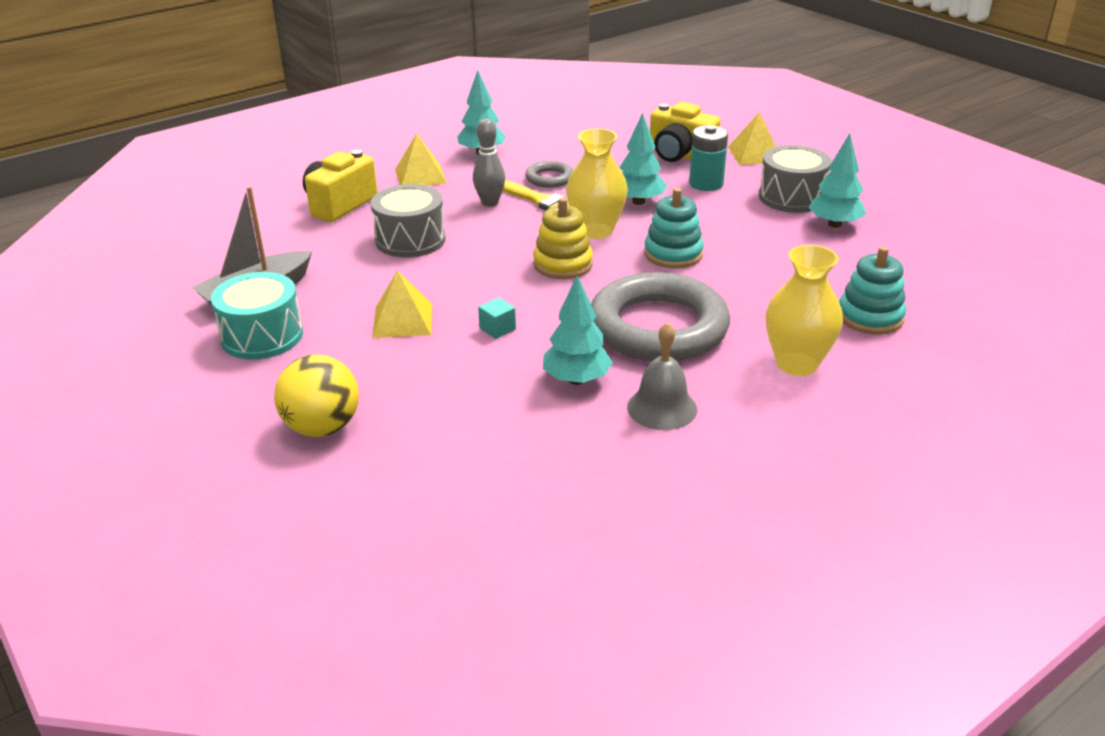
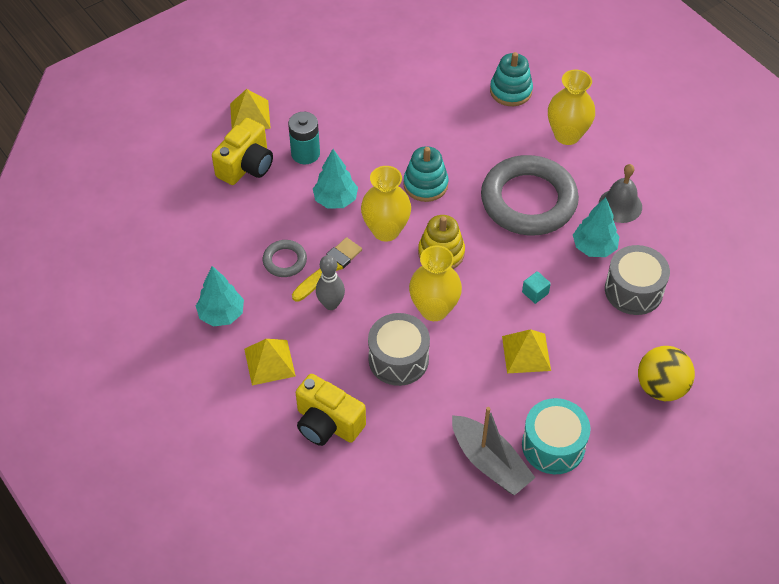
camera: 90 degrees left, 20 degrees up
(477, 260) = (434, 309): none -> yellow vase
(791, 197) = (334, 104): grey drum -> grey drum (633, 290)
(834, 224) = (381, 86): turquoise tree -> none

